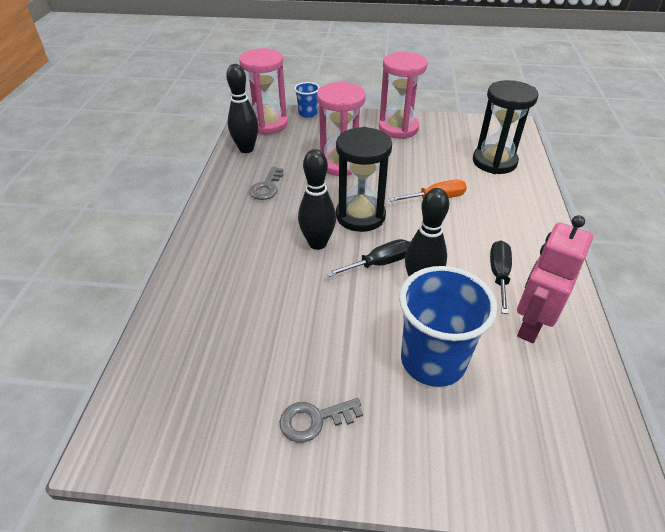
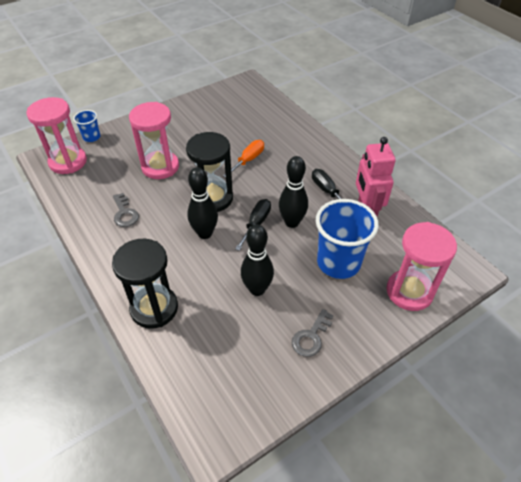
camera: 40 degrees left, 5 degrees up
(246, 149) = (73, 191): black bowling pin -> black bowling pin (257, 289)
(398, 128) = (174, 118): pink hourglass -> pink hourglass (409, 291)
(494, 162) = (260, 115): black hourglass -> black hourglass (154, 308)

